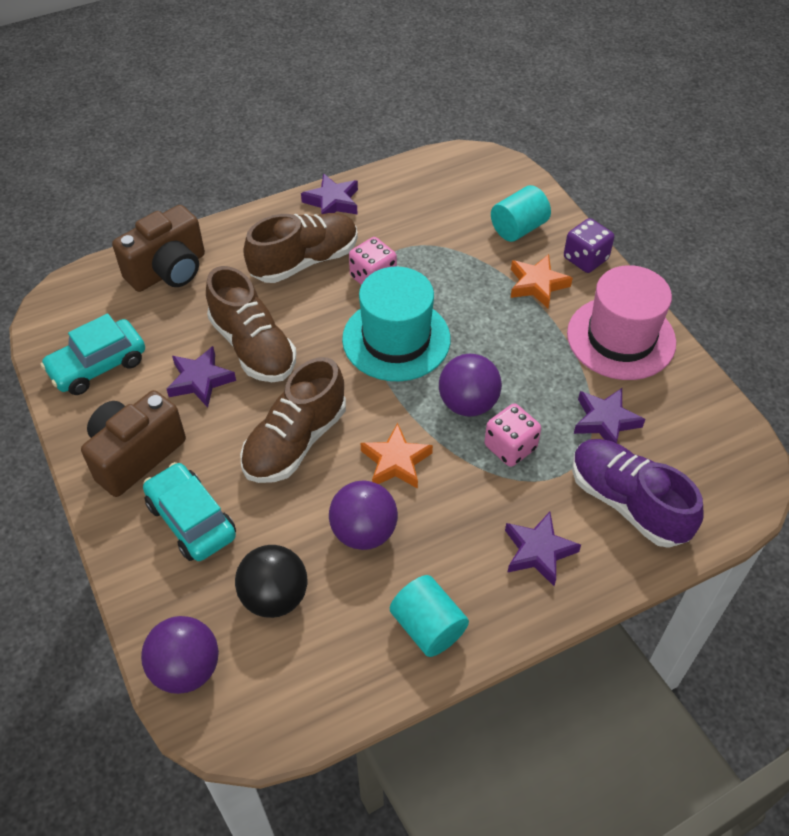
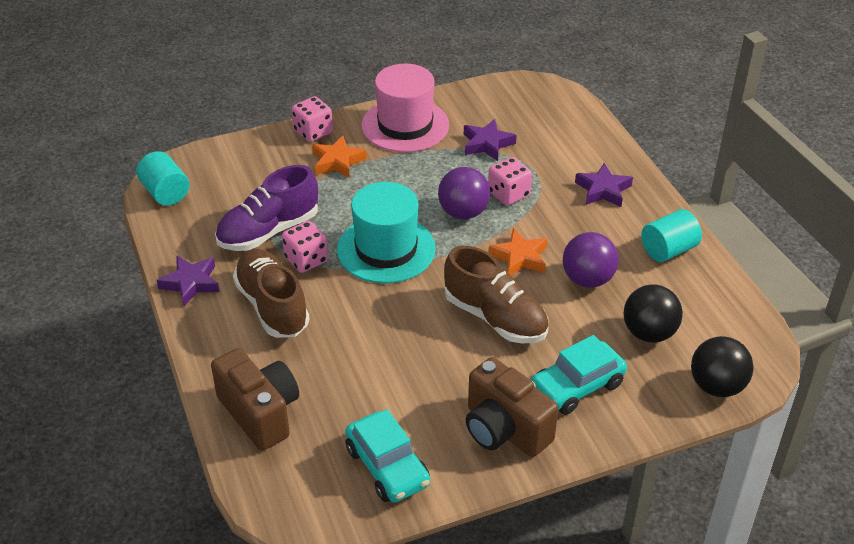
camera: 85 degrees left, 10 degrees down
(186, 669) = (716, 386): purple ball -> black ball
(200, 380) = (417, 384): purple star -> none
(253, 347) = (380, 345): brown shoe -> none
(518, 228) = (265, 165): turquoise cylinder -> turquoise cylinder (165, 193)
(585, 259) = (313, 132): purple dice -> pink dice
(628, 502) = (561, 143): purple shoe -> purple shoe (268, 231)

